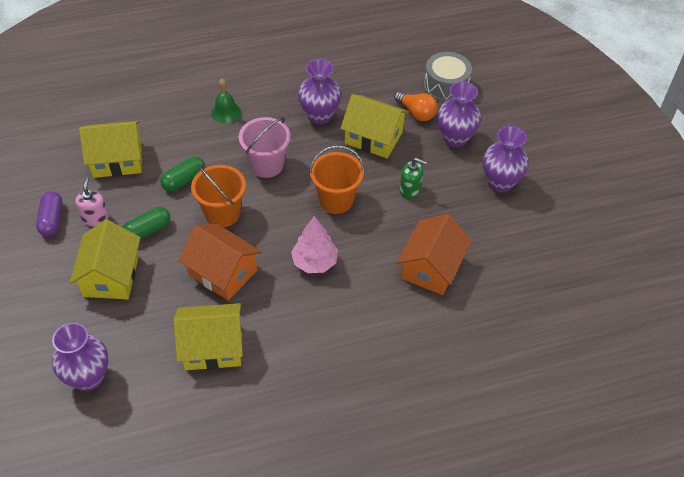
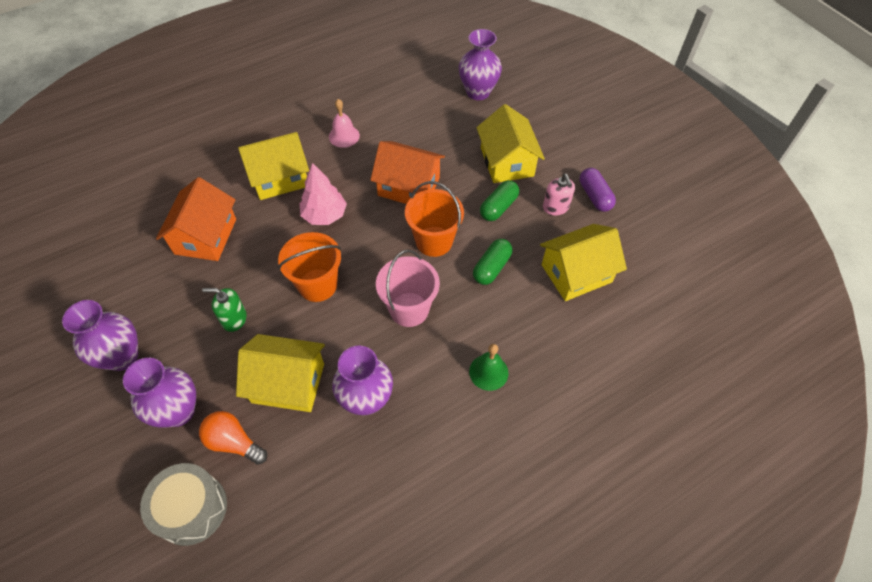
camera: 165 degrees right, 5 degrees up
(212, 347) = (392, 130): yellow house -> yellow house (279, 178)
(269, 352) = (344, 136): none -> pink bell

